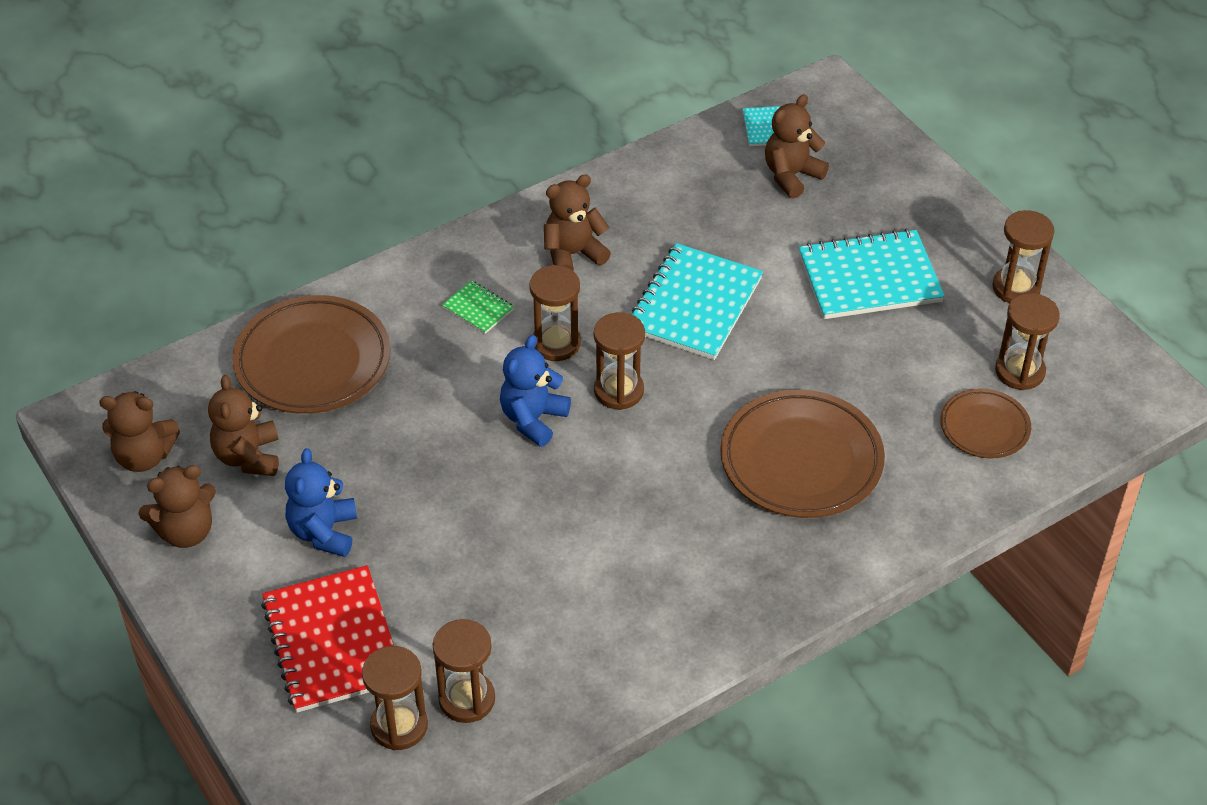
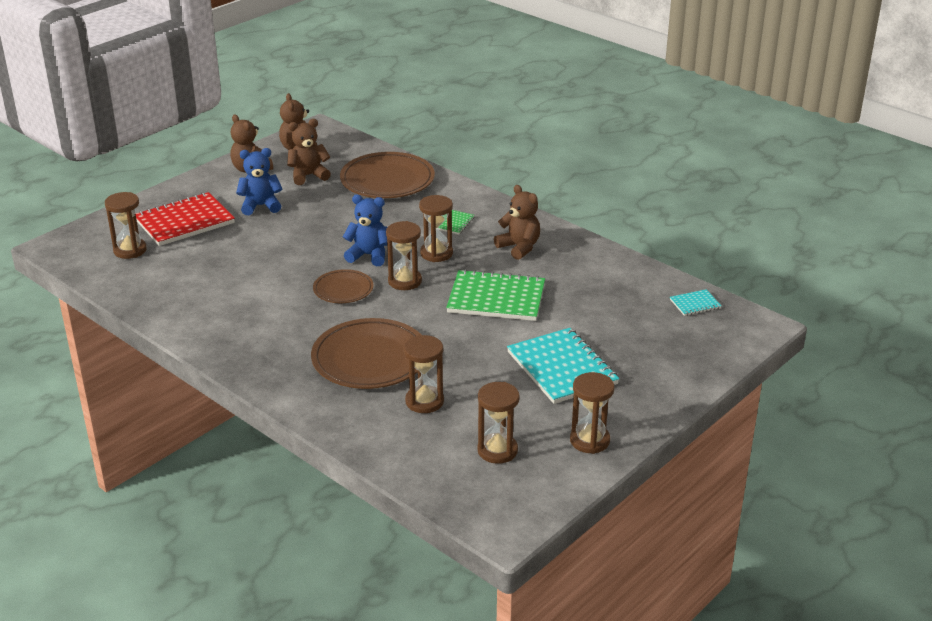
camera: 75 degrees right, 15 degrees down
(467, 699) = (150, 267): brown hourglass -> brown hourglass (424, 401)
(694, 305) = (496, 298): turquoise notebook -> green notebook
(791, 176) = (650, 321): brown teddy bear -> none
(984, 427) = (431, 438): brown plate -> brown plate (343, 290)

